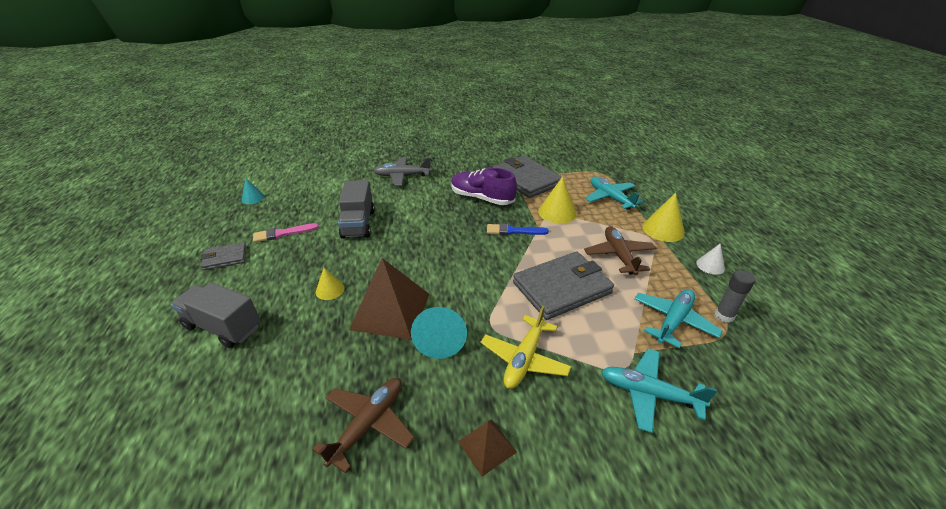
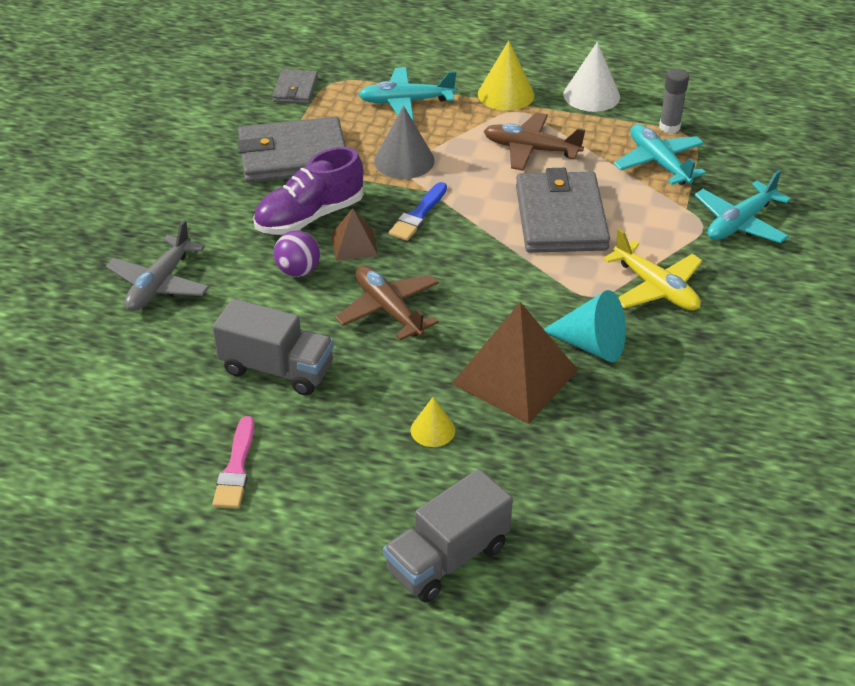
camera: 65 degrees left, 5 degrees up
(225, 258) = (260, 551): grey wallet -> grey wallet (295, 90)
(253, 198) = (67, 501): turquoise cone -> none
(368, 424) = (688, 433): brown plane -> brown plane (389, 310)
(436, 207) = (298, 271): none -> purple ball
(487, 446) = (752, 351): brown pyramid -> brown pyramid (354, 245)
(557, 212) = (404, 160): yellow cone -> grey cone
(710, 265) = (591, 95): white cone -> white cone, size x1.69

